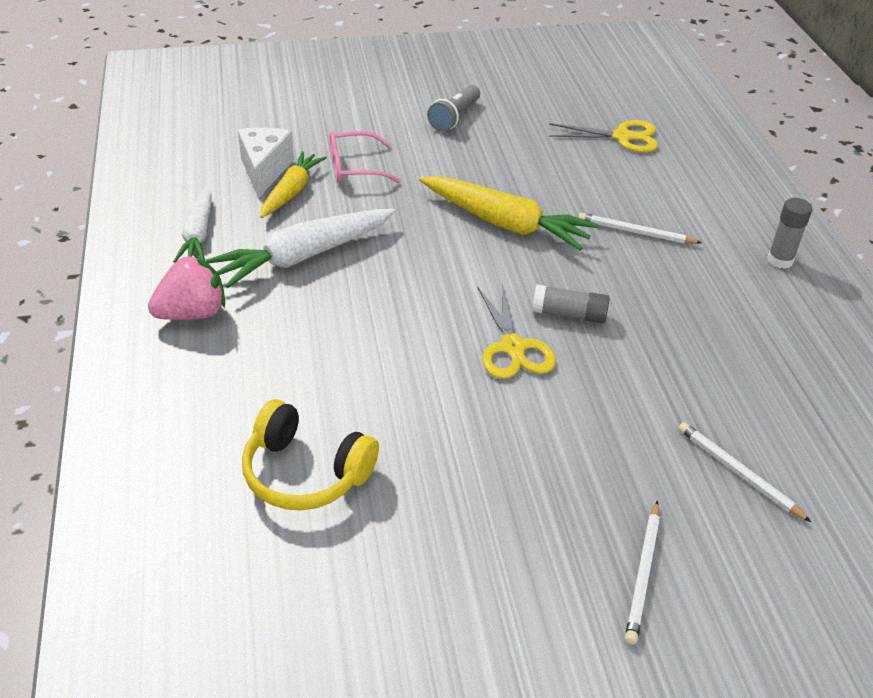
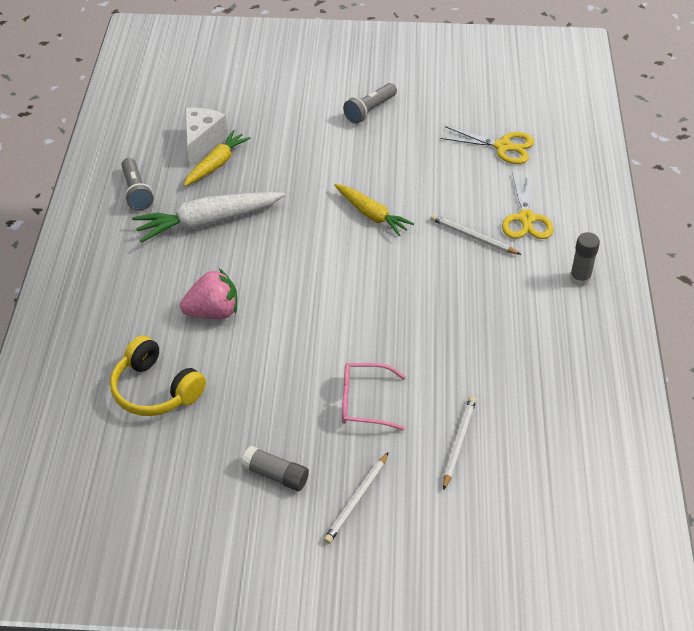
camera: 15 degrees right, 5 degrees up
(192, 313) = (114, 257): pink strawberry -> pink strawberry (213, 312)
(198, 234) = (136, 192): white carrot -> grey flashlight
(354, 167) = (272, 148): pink glasses -> pink glasses (364, 402)
(505, 223) = (371, 215): yellow carrot -> yellow carrot, size x0.64
(513, 348) = (335, 320): yellow scissors -> yellow scissors (526, 219)
(569, 314) = (389, 299): grey glue stick -> grey glue stick (276, 475)
(738, 473) = (458, 442): white pencil -> white pencil turned 45 degrees clockwise

